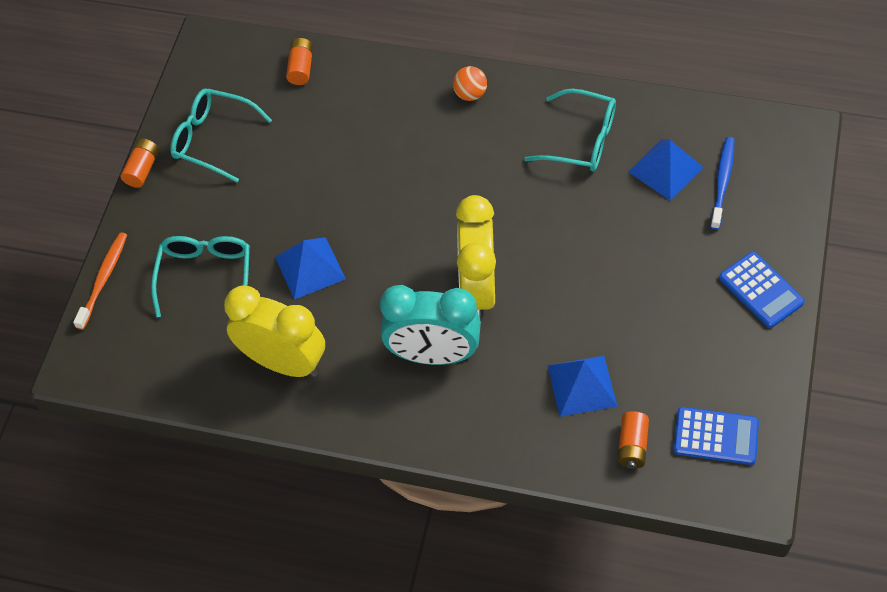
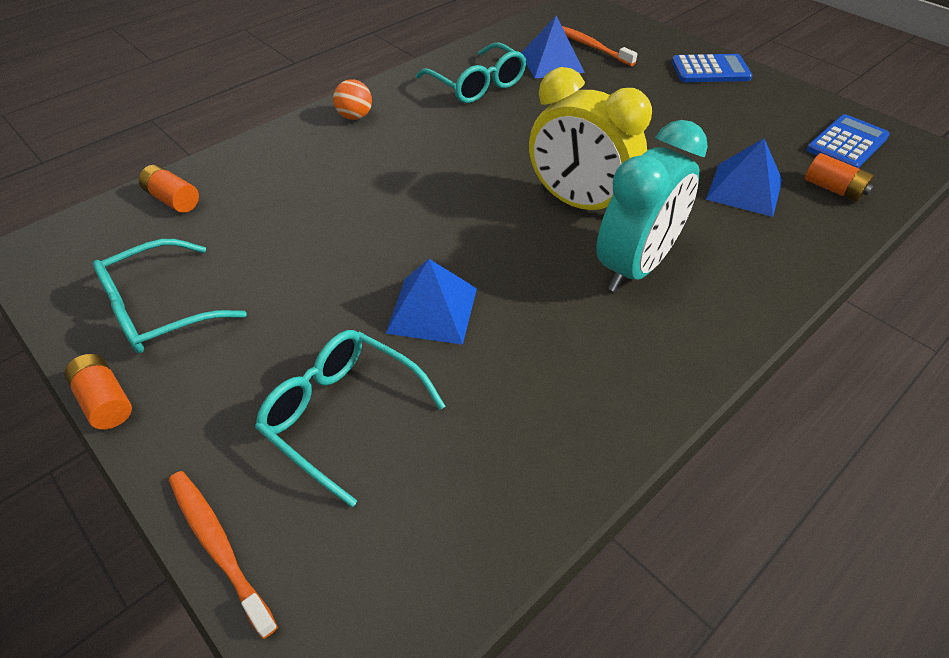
camera: 60 degrees left, 10 degrees down
(283, 362) = (545, 397): yellow clock -> none
(582, 140) = (477, 85): turquoise glasses -> turquoise glasses turned 90 degrees clockwise
(722, 181) = (590, 46): blue toothbrush -> orange toothbrush

